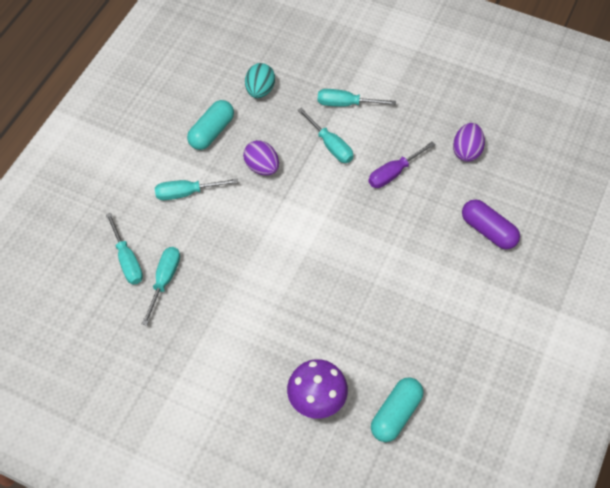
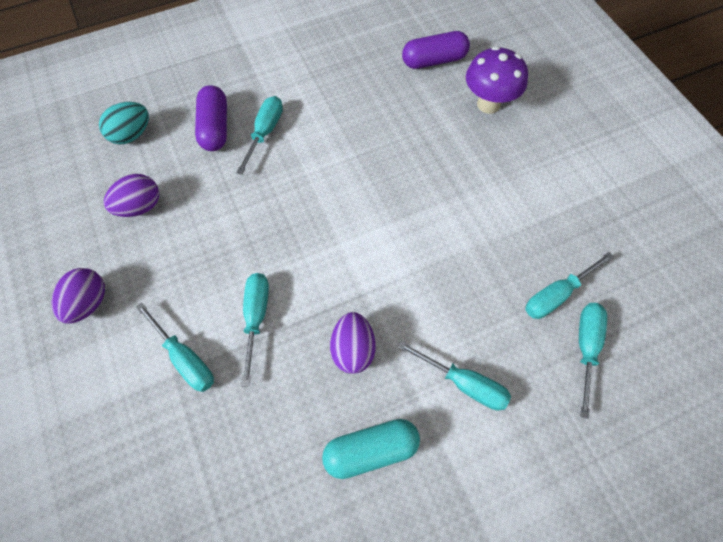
camera: 140 degrees left, 5 degrees up
(260, 90) = (258, 468): turquoise egg -> turquoise egg (131, 135)
(394, 173) = (229, 237): purple screwdriver -> none
(396, 414) = (434, 60): turquoise capsule -> purple capsule
(426, 91) = (88, 303): none -> purple egg
(452, 252) = (265, 133): none -> turquoise screwdriver

